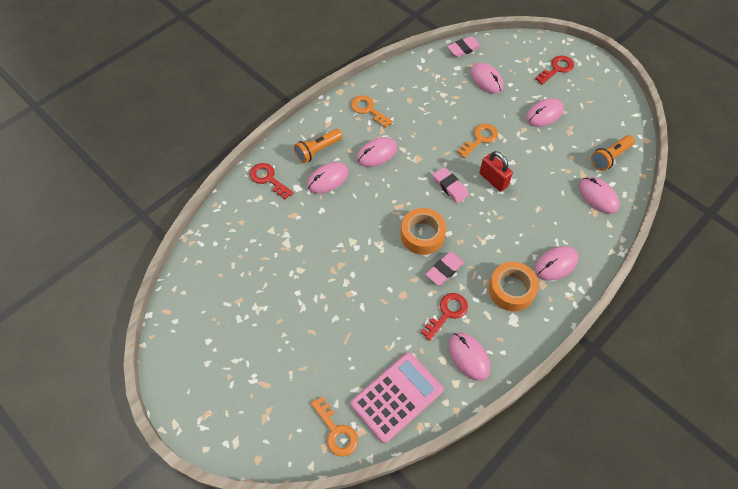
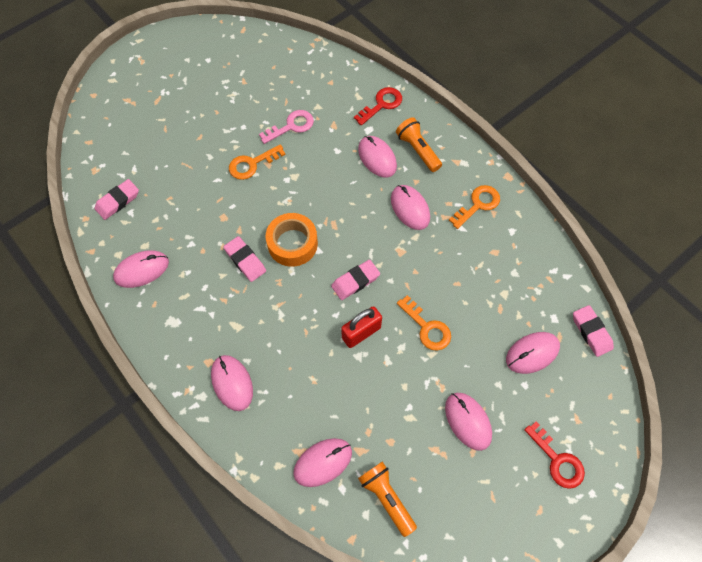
camera: 95 degrees right, 5 degrees up
(296, 250) = (291, 126): none -> pink key
(336, 431) = (100, 151): orange key -> orange key (252, 164)
(397, 397) = (118, 201): pink calculator -> pink eraser
(447, 313) = (194, 256): red key -> none
(511, 290) = (208, 326): orange tape -> none

